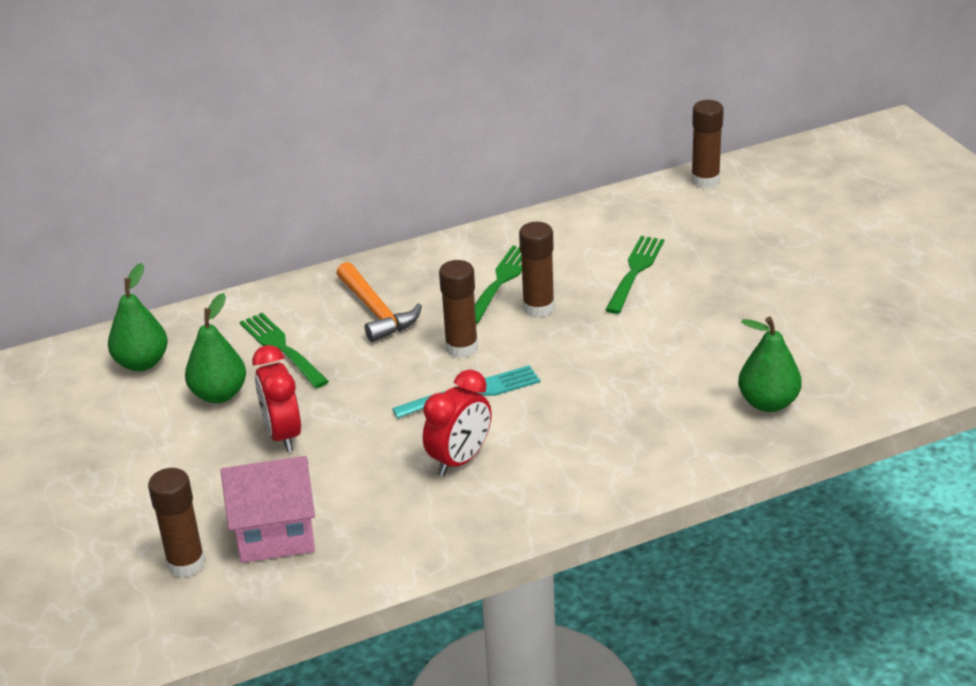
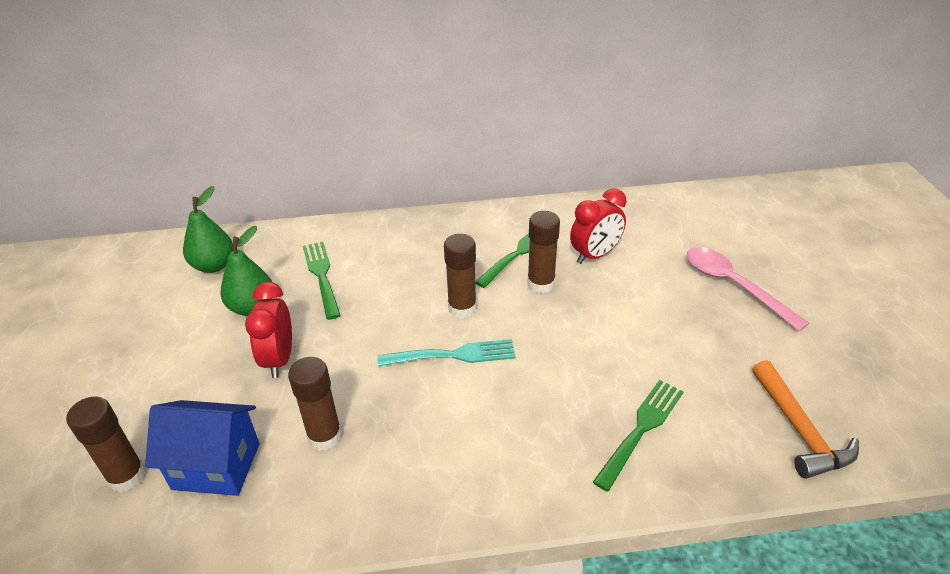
camera: 15 degrees right, 5 degrees up
(275, 535) = (216, 466): pink house -> blue house
(376, 311) = (409, 259): orange hammer -> orange hammer (799, 430)
(460, 460) = (412, 425): red clock -> red clock (595, 255)
(635, 271) = (634, 267): green fork -> green fork (641, 429)
(705, 180) = (718, 197): brown glue stick -> brown glue stick (325, 436)
(746, 270) = (734, 286): none -> pink spoon
(768, 403) = (723, 435): green pear -> none

